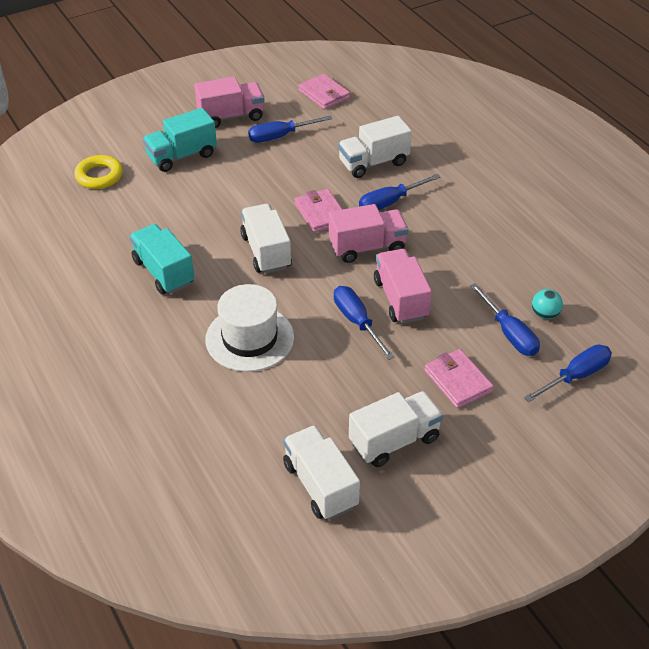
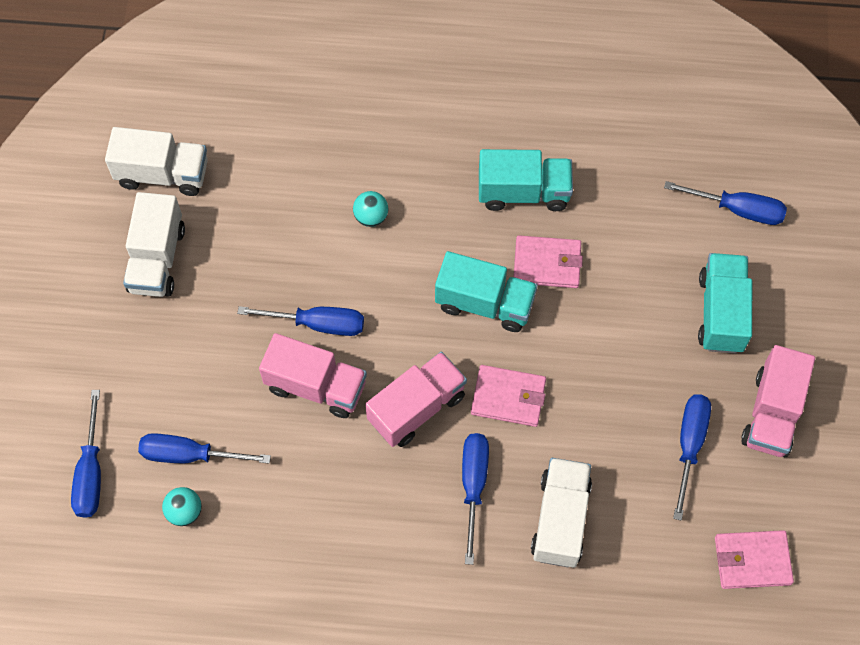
camera: 125 degrees right, 20 degrees up
(99, 176) = (738, 209): yellow ring -> blue screwdriver
(249, 338) = (371, 217): white hat -> turquoise ball
(266, 251) = (485, 303): white truck -> turquoise truck
(367, 247) = (416, 408): pink truck -> pink truck turned 150 degrees counterclockwise
(458, 381) = (174, 360): pink wallet -> pink wallet (547, 264)

